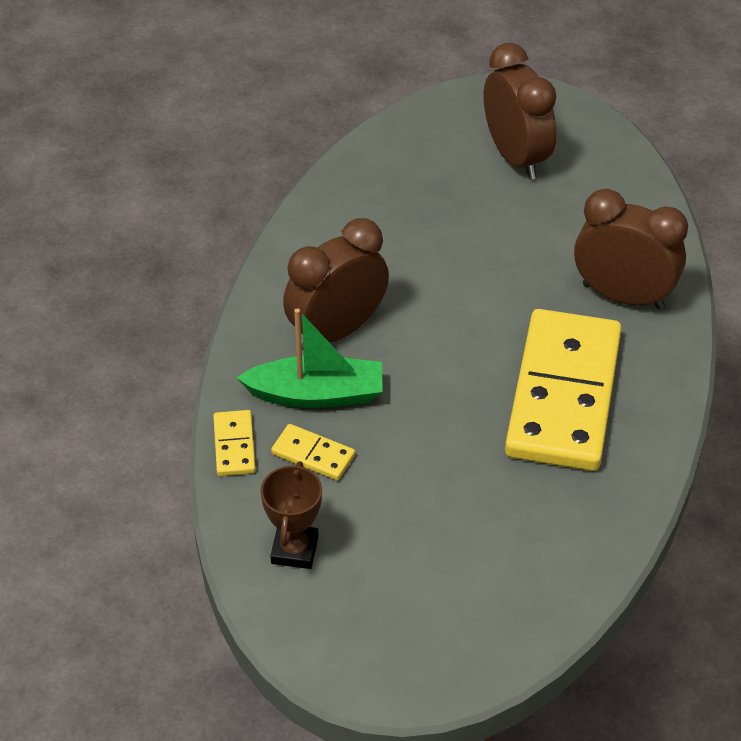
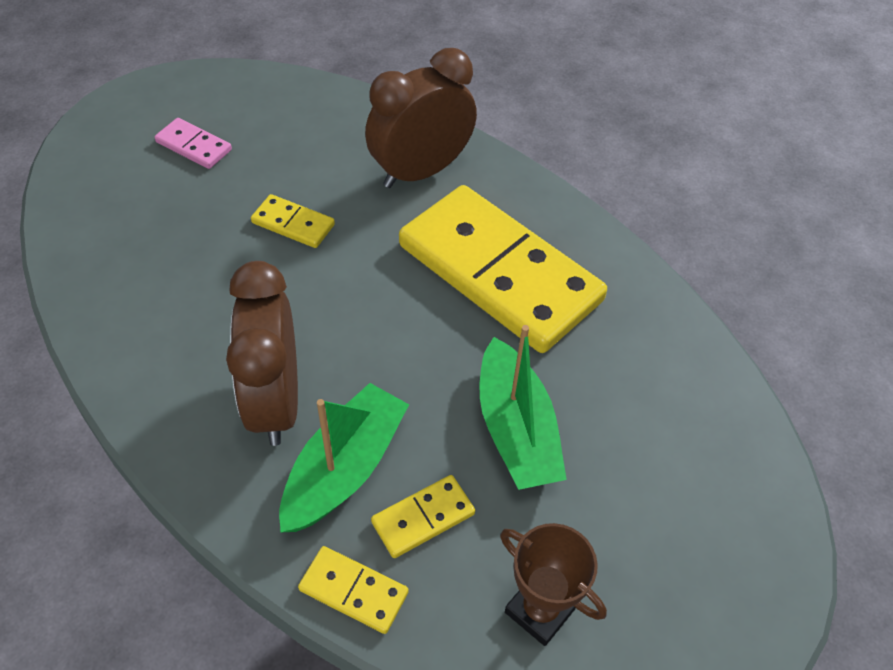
camera: 60 degrees left, 5 degrees up
(426, 472) = (516, 430): none -> green boat
(495, 253) = (293, 224): none -> yellow domino
(516, 157) = (194, 146): brown clock -> pink domino

